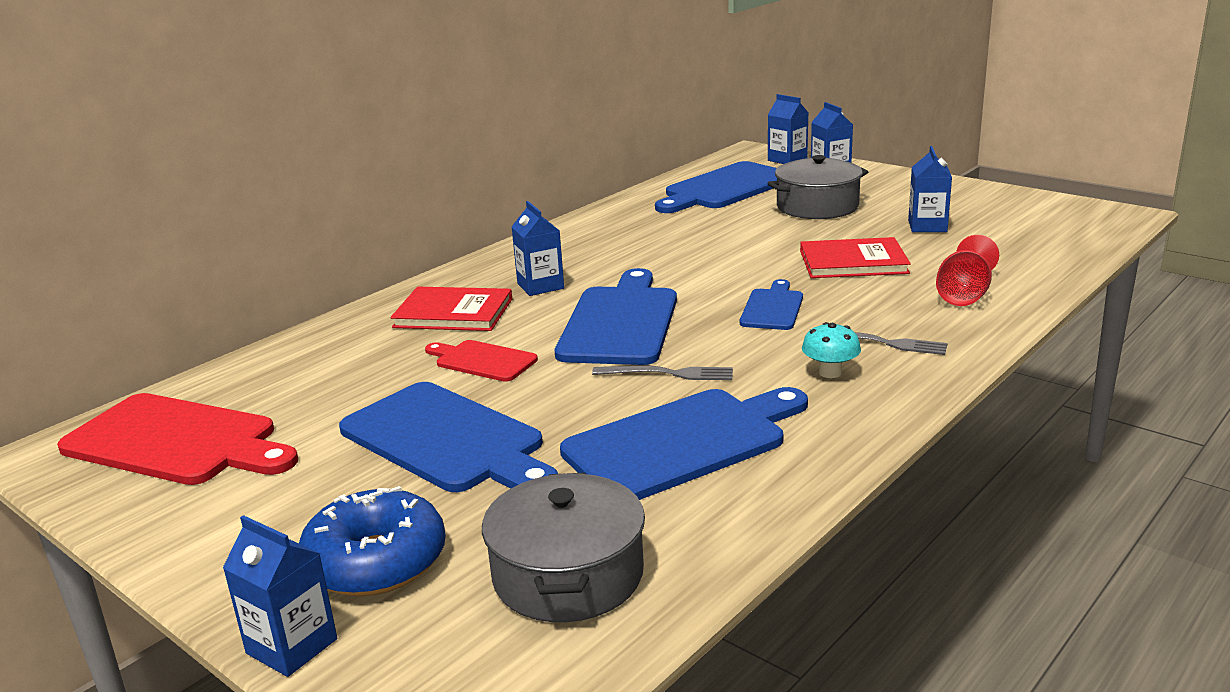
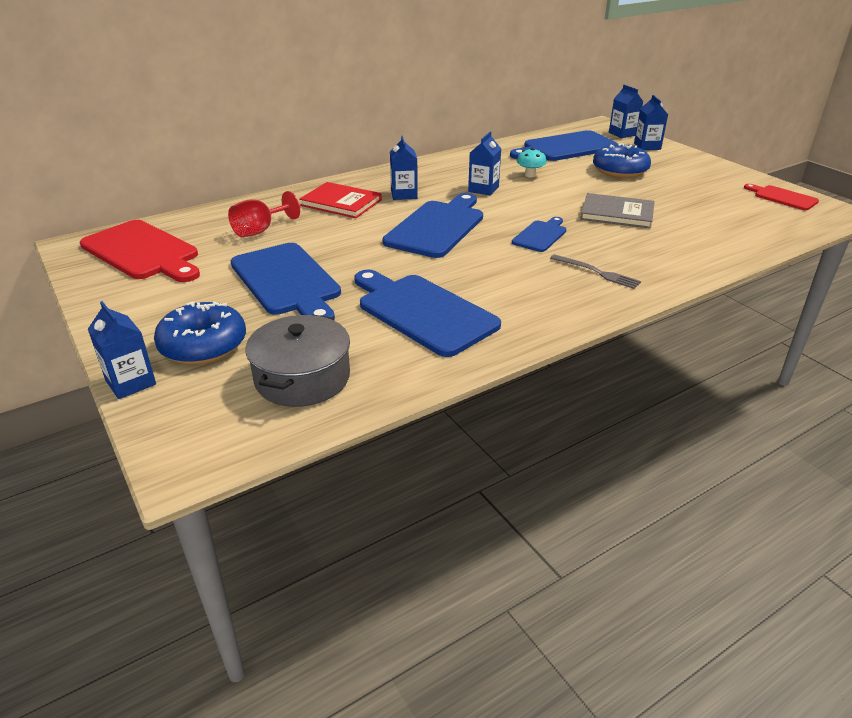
camera: 15 degrees right, 10 degrees up
(482, 361) = (338, 236): red cutting board -> red cutting board (783, 197)
(668, 374) = (444, 266): grey fork -> none
(682, 442) = (423, 312): blue cutting board -> blue cutting board turned 120 degrees counterclockwise
(817, 206) = (620, 170): grey pot -> blue donut
(830, 372) = (548, 286): turquoise mushroom -> turquoise mushroom (530, 175)
(853, 262) = (617, 213): red book -> grey book
(927, 226) = (687, 197): blue carton -> blue carton (483, 189)
(964, 295) = (678, 250): red goblet -> red goblet (260, 230)

